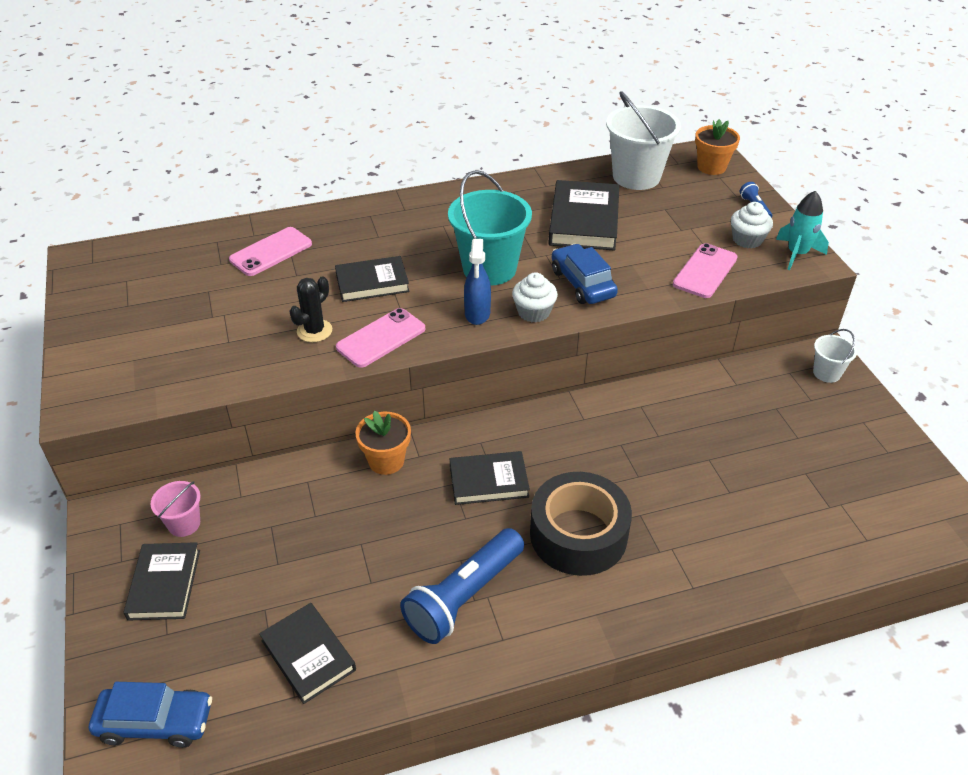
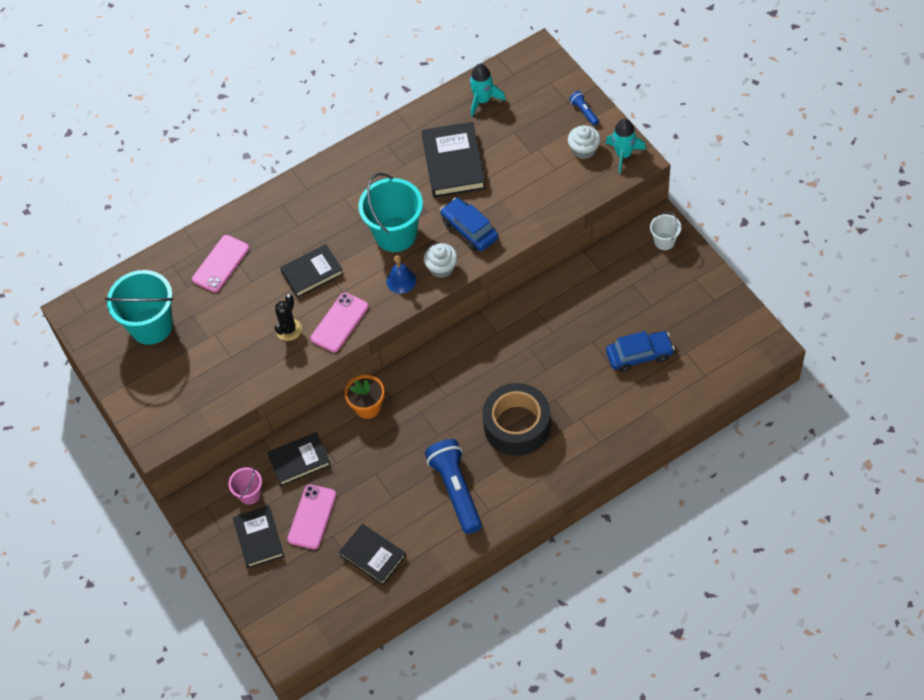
camera: 10 degrees left, 15 degrees up
(155, 290) = (151, 326): none -> turquoise bucket
(155, 722) = (299, 621): blue car -> blue car (639, 355)
(464, 596) = (456, 490): blue flashlight -> blue flashlight turned 135 degrees clockwise
(477, 313) = (401, 280): blue spray bottle -> blue bell
(488, 481) = (445, 402): black book -> black book (299, 460)
(636, 177) = (483, 100): white bucket -> turquoise rocket
(705, 271) = (558, 192): pink phone -> pink phone (312, 517)
(711, 167) = (541, 72): orange flower pot -> none

